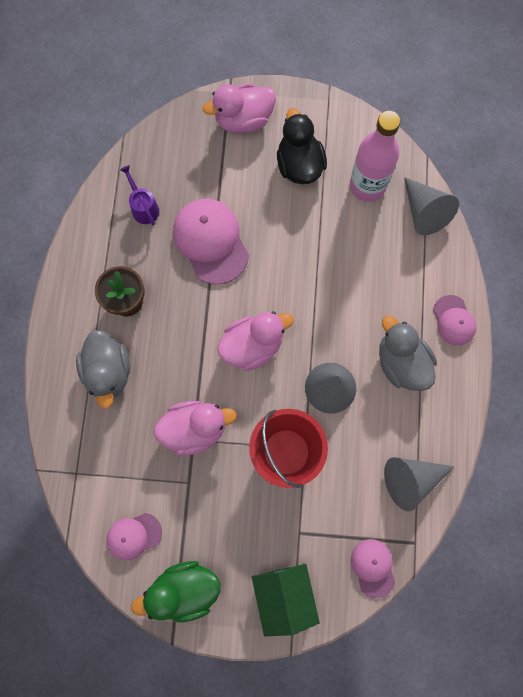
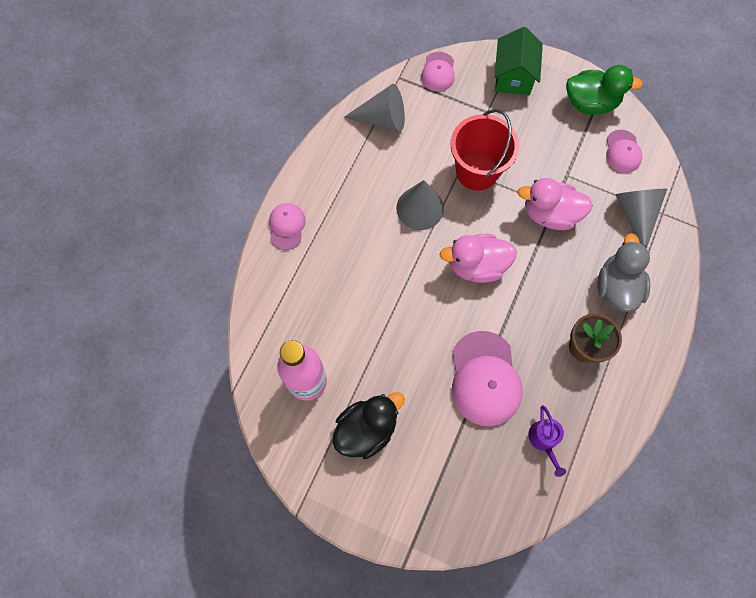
camera: 160 degrees left, 5 degrees down
(134, 536) = (622, 151): pink cap -> pink cap turned 90 degrees clockwise
(243, 120) = (407, 505): pink duck -> none
(299, 165) = (367, 429): black duck -> black duck turned 135 degrees counterclockwise
(401, 363) = (349, 207): grey duck -> none
(424, 212) = (264, 334): grey cone -> grey cone (635, 215)

